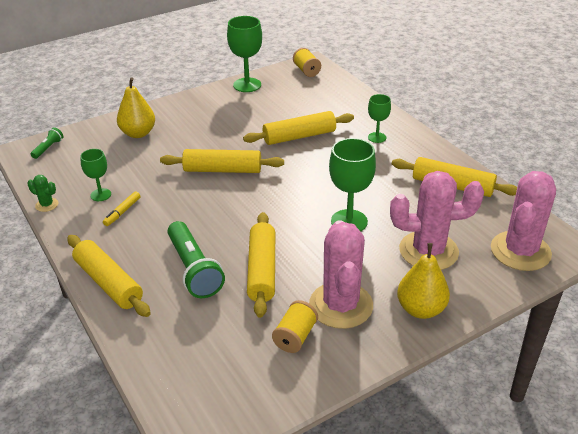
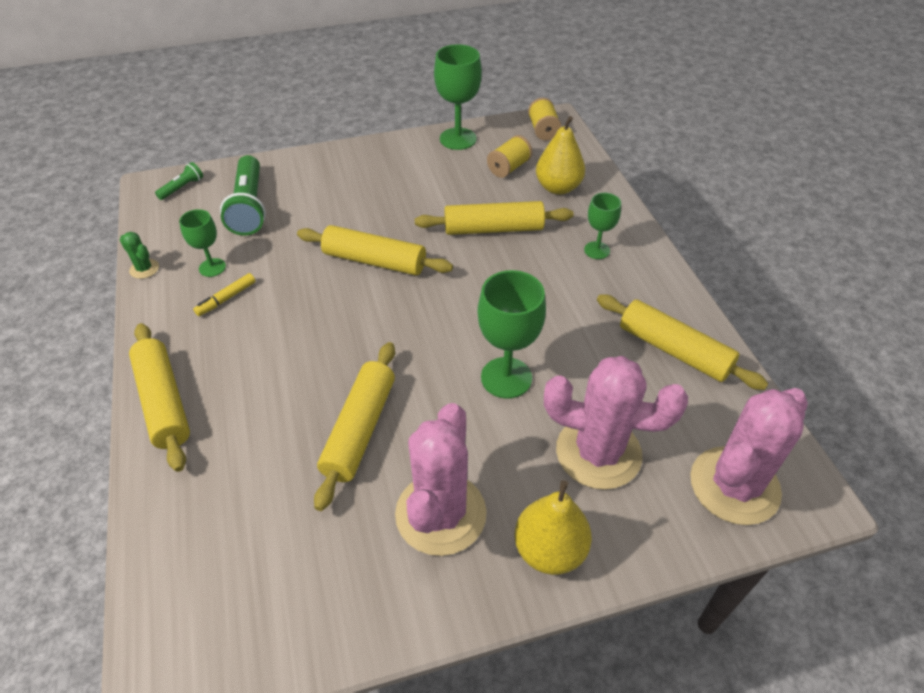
camera: 15 degrees right, 10 degrees up
(138, 133) = (295, 186): yellow pear -> yellow pear (558, 188)
(194, 269) = (274, 407): green flashlight -> green flashlight (249, 207)
(295, 336) = (359, 549): yellow spool -> yellow spool (509, 168)

